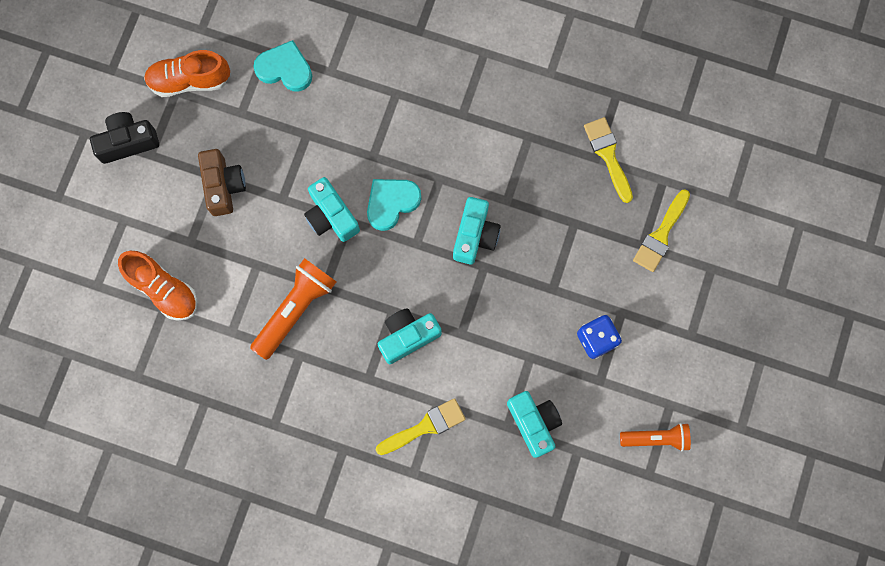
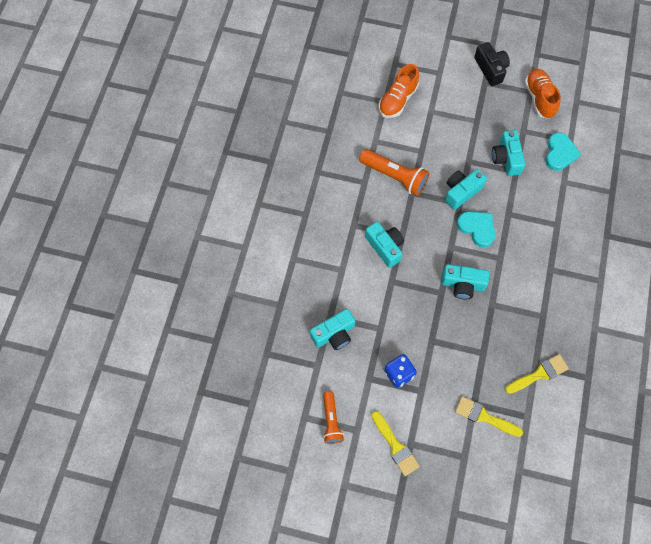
camera: 85 degrees right, 10 degrees down
(223, 186) = (471, 126): brown camera -> none
(284, 144) = (506, 158): none -> turquoise camera
(425, 427) = (325, 263): yellow brush -> yellow brush (395, 446)

